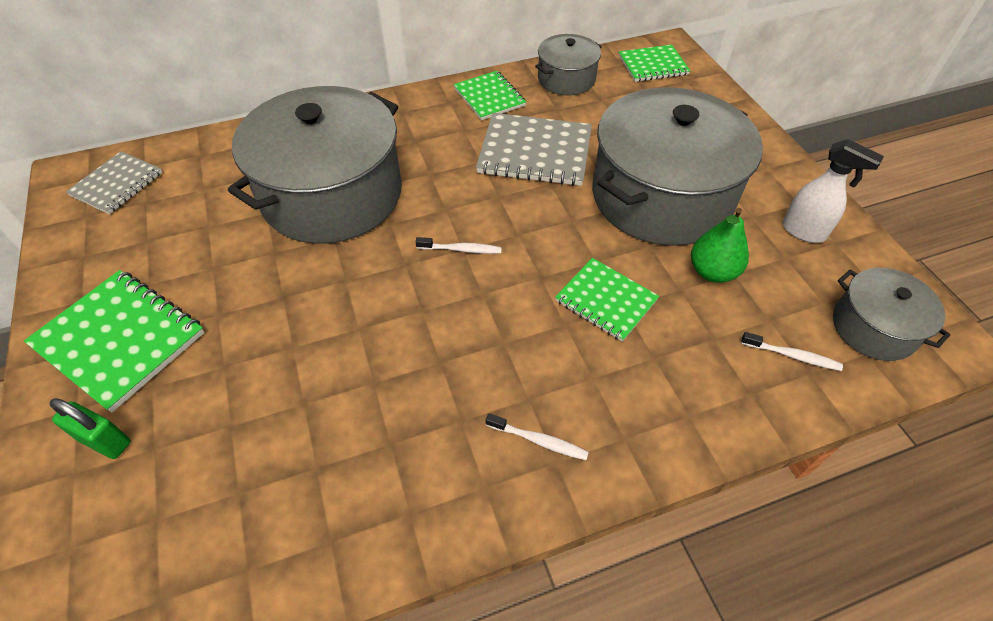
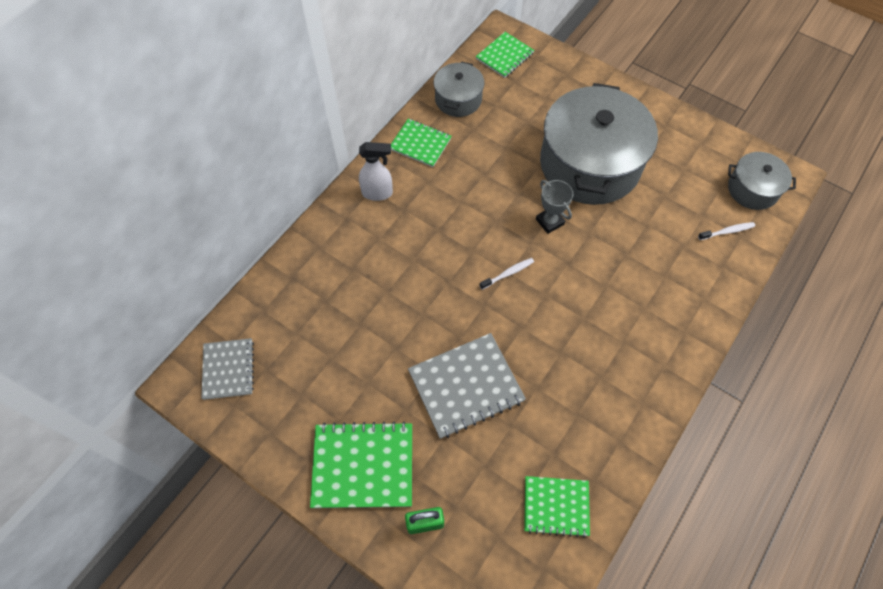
camera: 35 degrees left, 10 degrees up
(332, 194) = (390, 284): grey pot -> none
(535, 152) = (489, 173): grey notebook -> grey notebook (466, 386)
(539, 440) = (647, 361): white toothbrush -> none
(559, 226) = (549, 222): none -> grey trophy
(606, 300) = (614, 256): green notebook -> green notebook (556, 506)
(712, 272) = (654, 202): green pear -> none
(804, 232) = (681, 145): white spray bottle -> white spray bottle (378, 193)

